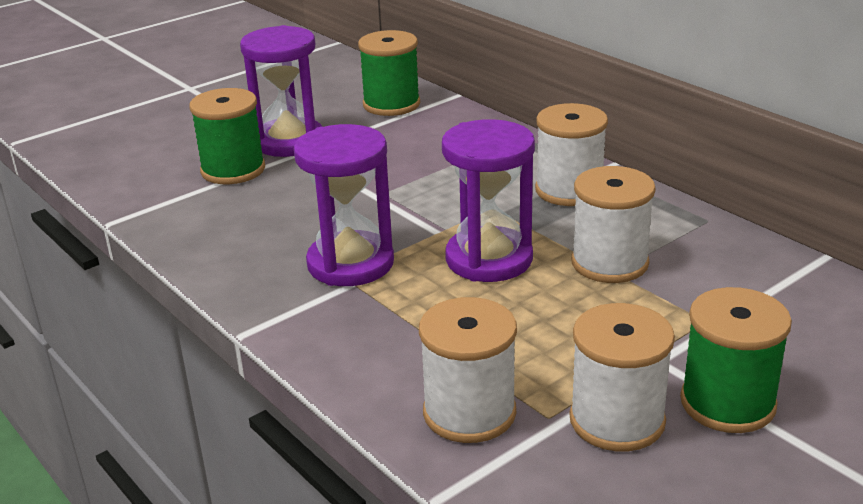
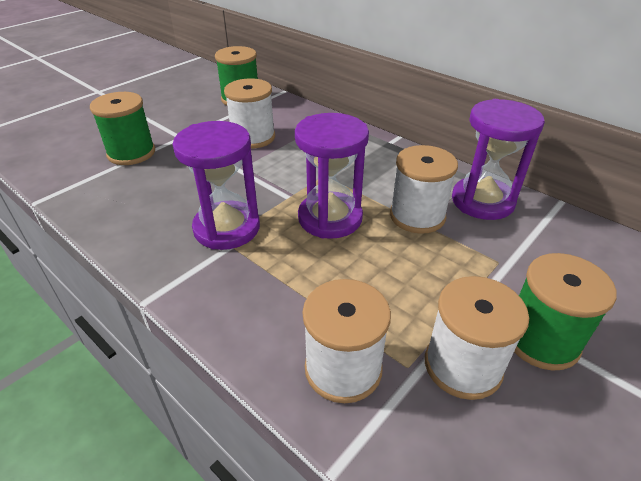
camera: 10 degrees left, 10 degrees up
(289, 142) = (171, 129): purple hourglass -> purple hourglass (482, 201)
(569, 190) = (374, 158): white spool -> white spool (253, 137)

